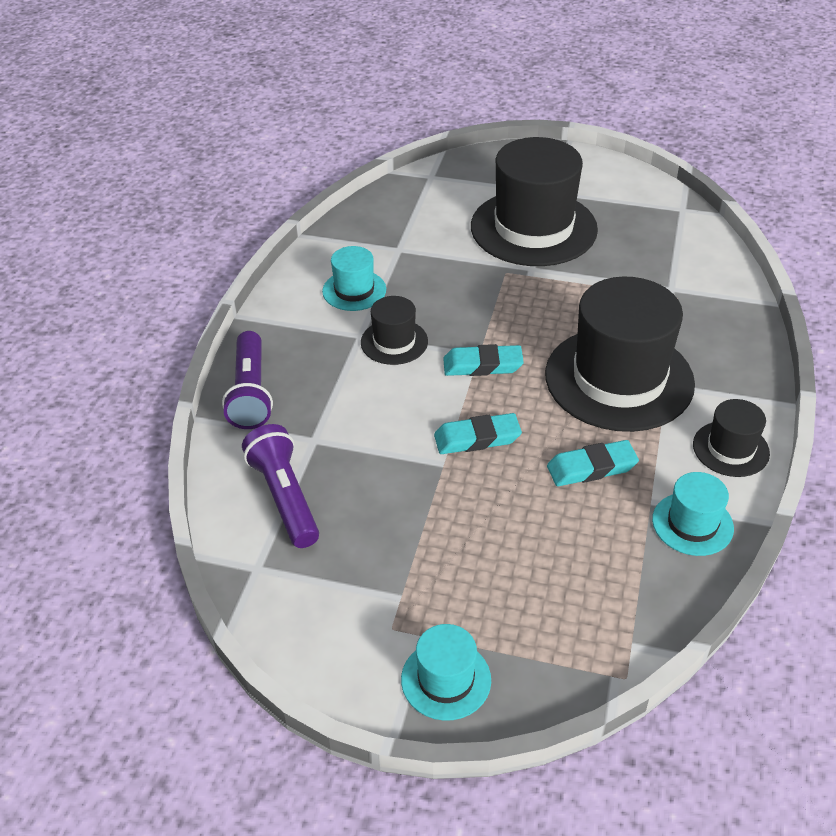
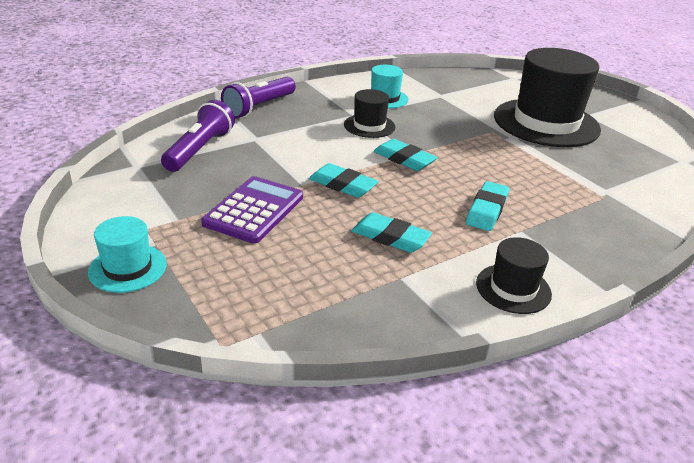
camera: 40 degrees right, 10 degrees down
(448, 529) = (254, 210): none -> purple calculator
(619, 379) = (486, 210): black hat -> turquoise eraser
(692, 524) = (412, 306): turquoise hat -> none

